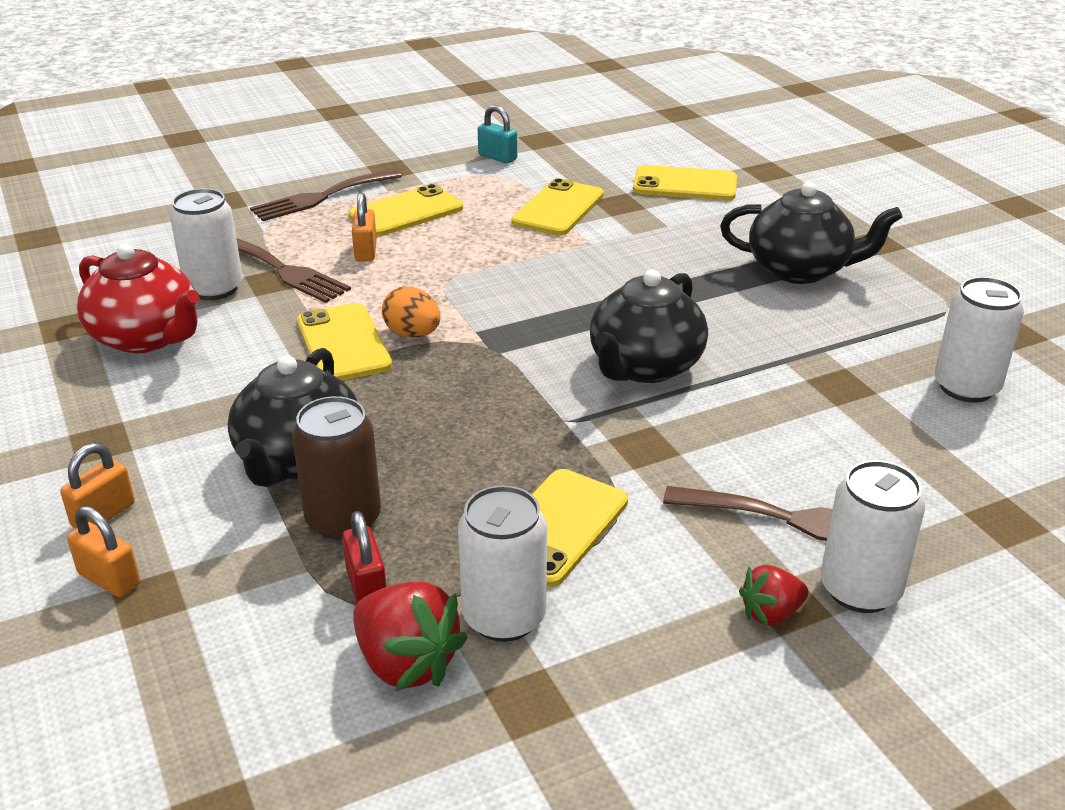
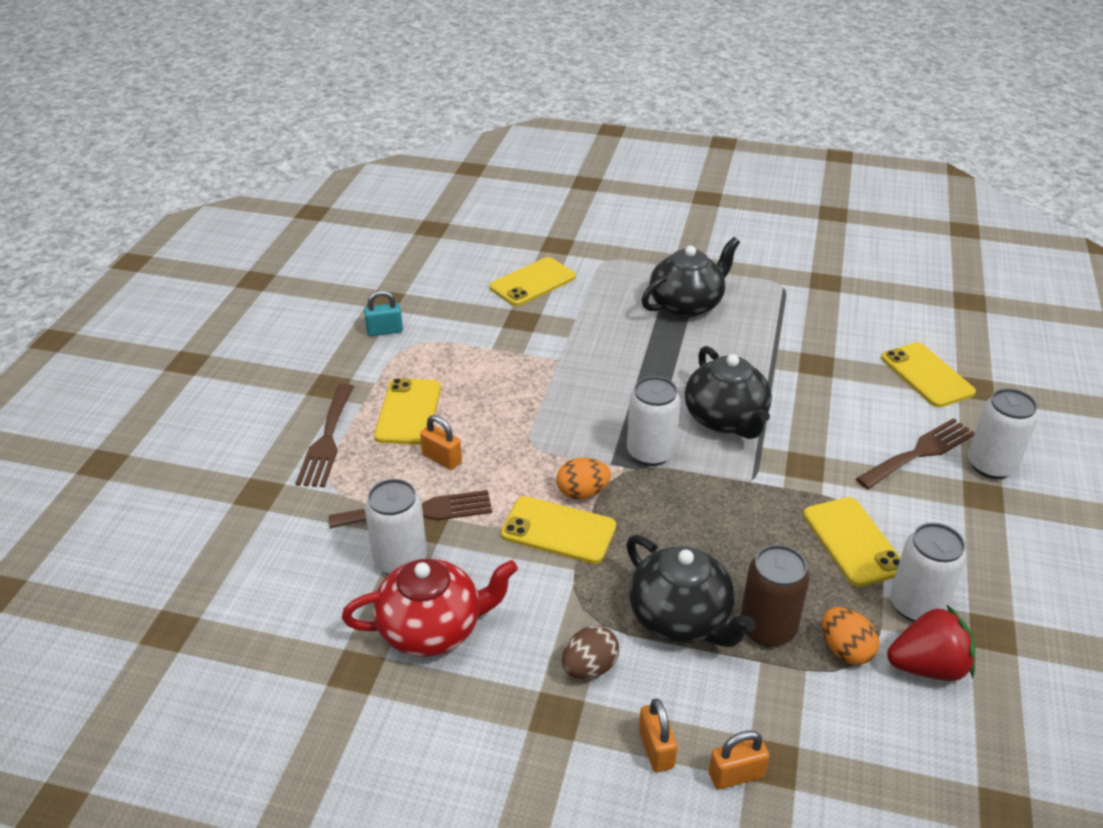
camera: 50 degrees left, 5 degrees up
(177, 434) = (589, 667): none -> brown egg
(367, 587) = (845, 650): red padlock -> orange egg
(558, 209) = (495, 346): yellow phone -> yellow phone (927, 375)
(771, 613) = (987, 505): red strawberry -> none
(966, 387) = (858, 327): white can -> white can (650, 452)

